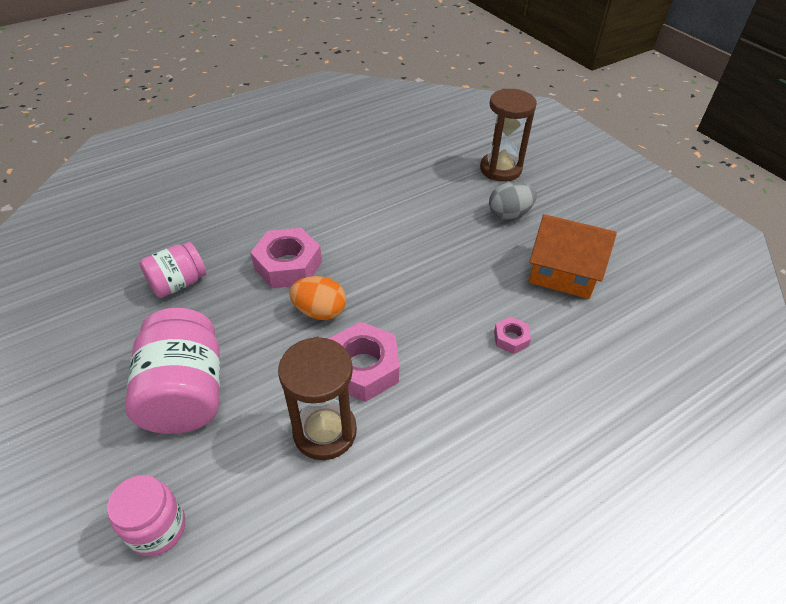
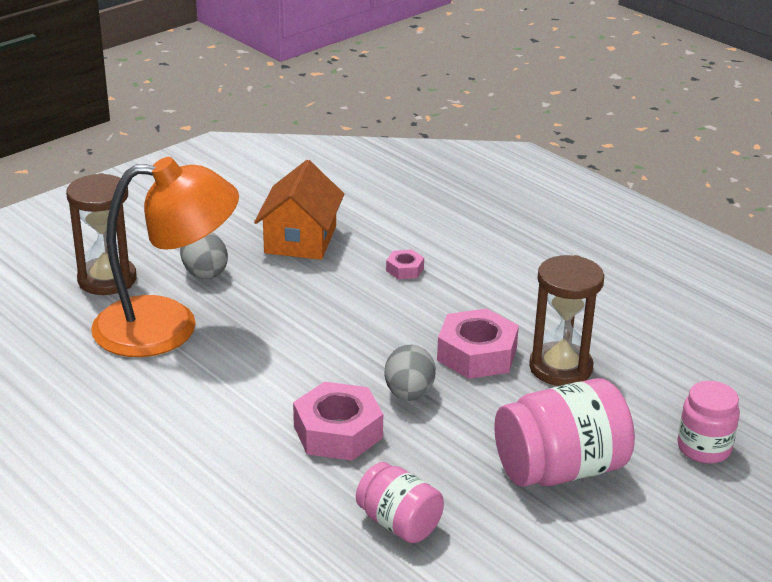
camera: 100 degrees left, 15 degrees down
(320, 311) = (409, 394): orange egg -> grey egg
(436, 194) = (168, 327): none -> orange lamp

